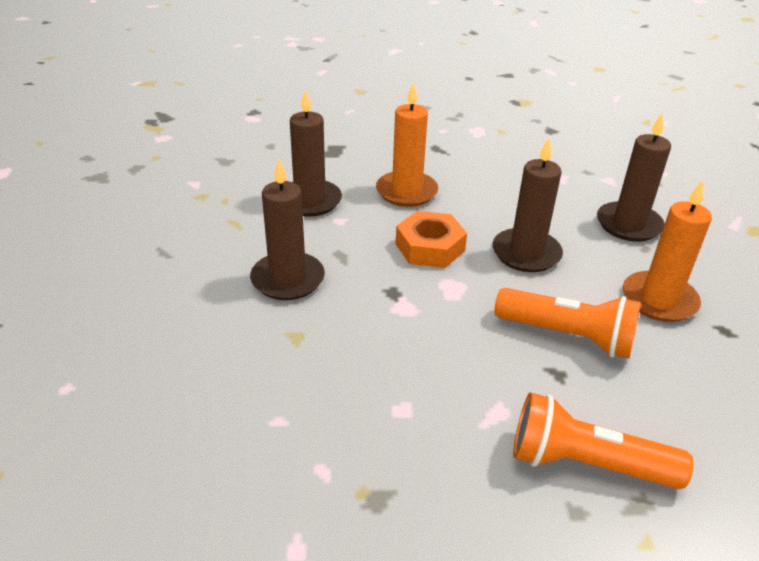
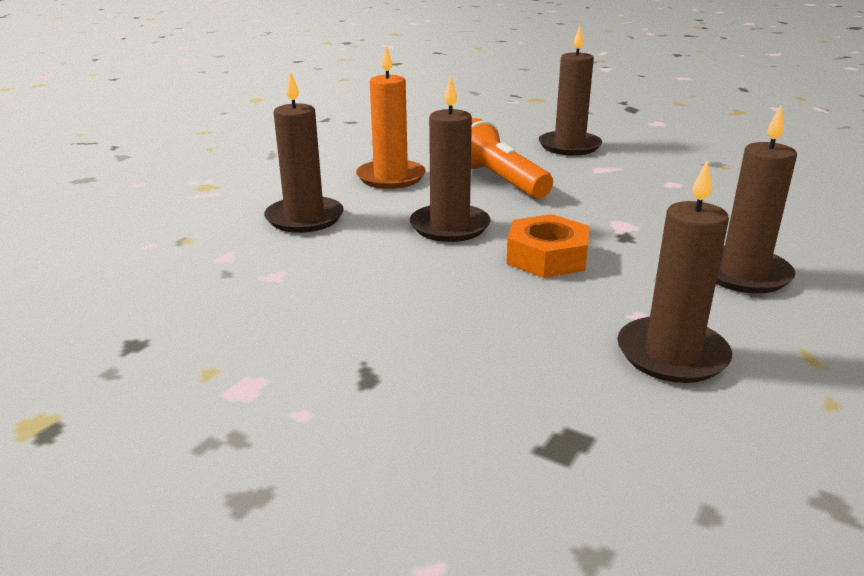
camera: 145 degrees left, 10 degrees down
(406, 192) = (507, 322): orange candle -> none
(586, 464) = (569, 146): orange flashlight -> brown candle

